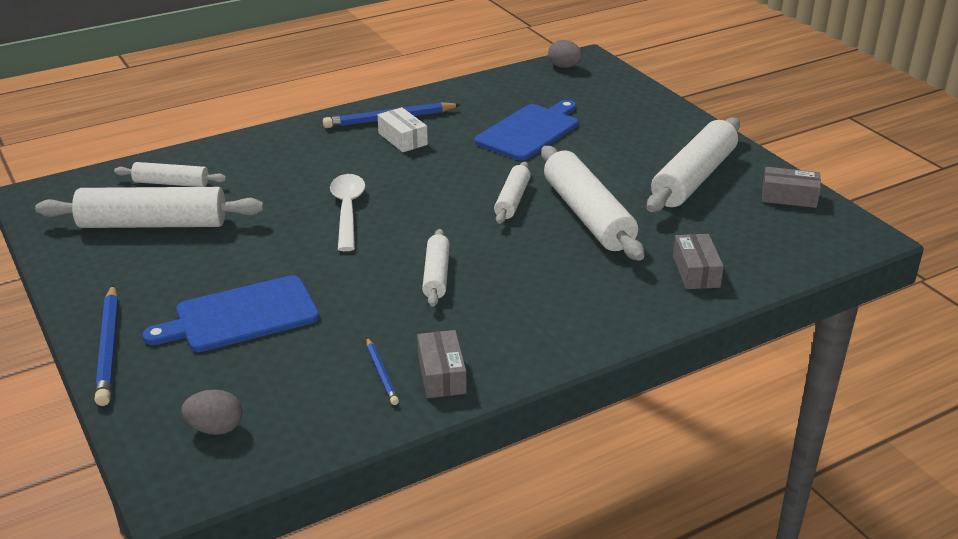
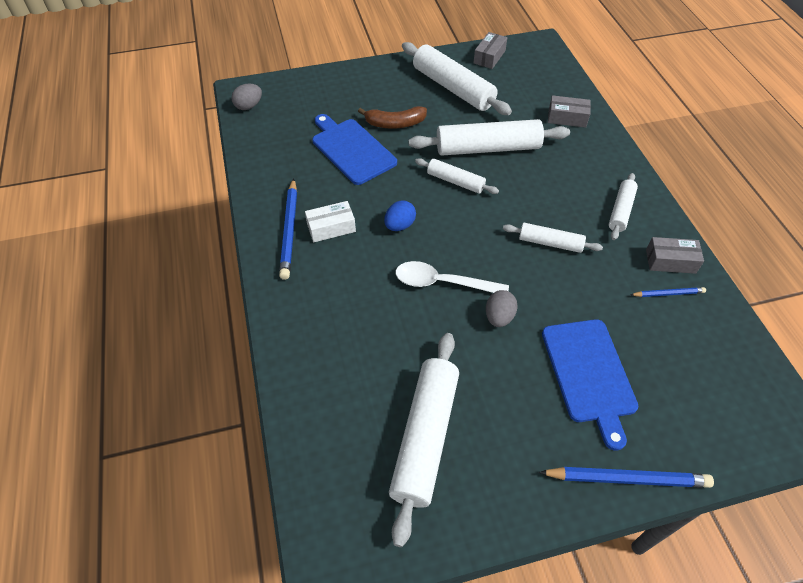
camera: 75 degrees left, 20 degrees up
(171, 183) = (348, 417): white rolling pin -> white rolling pin (620, 211)
(215, 428) = (732, 402): grey egg -> grey egg (499, 317)
(423, 175) = (399, 225): none -> blue egg
(593, 149) = (395, 123): none -> brown banana

